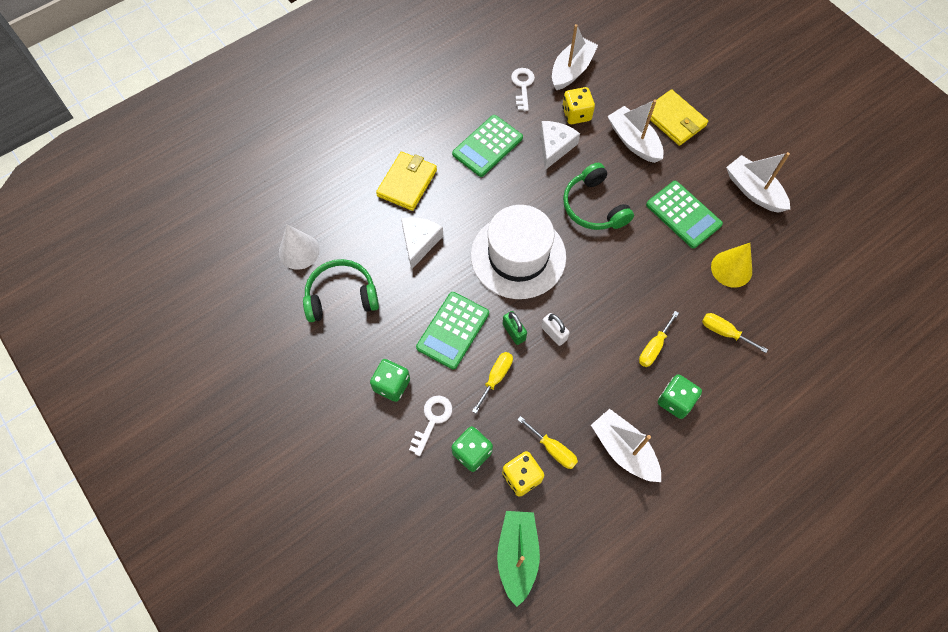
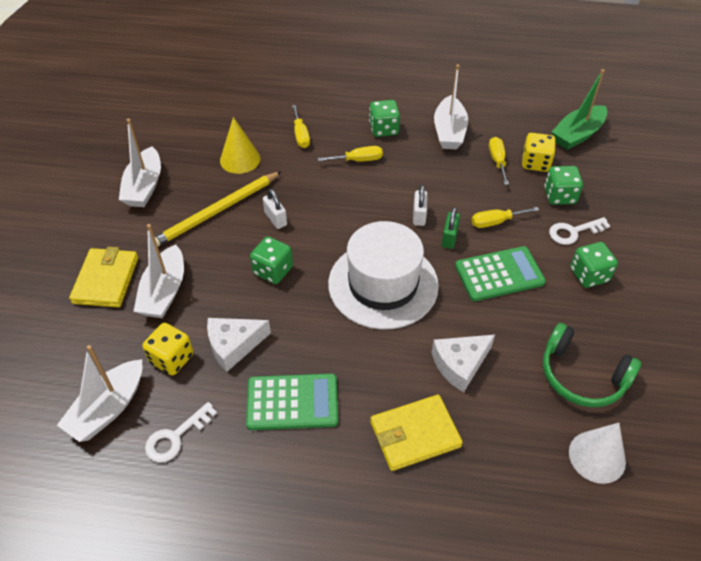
camera: 135 degrees left, 15 degrees down
(571, 70) = (108, 408): white boat -> white boat turned 45 degrees counterclockwise
(593, 206) = (273, 270): green headphones -> green dice
(641, 243) = (275, 219): none -> white padlock
(683, 214) = (216, 212): green calculator -> yellow pencil

